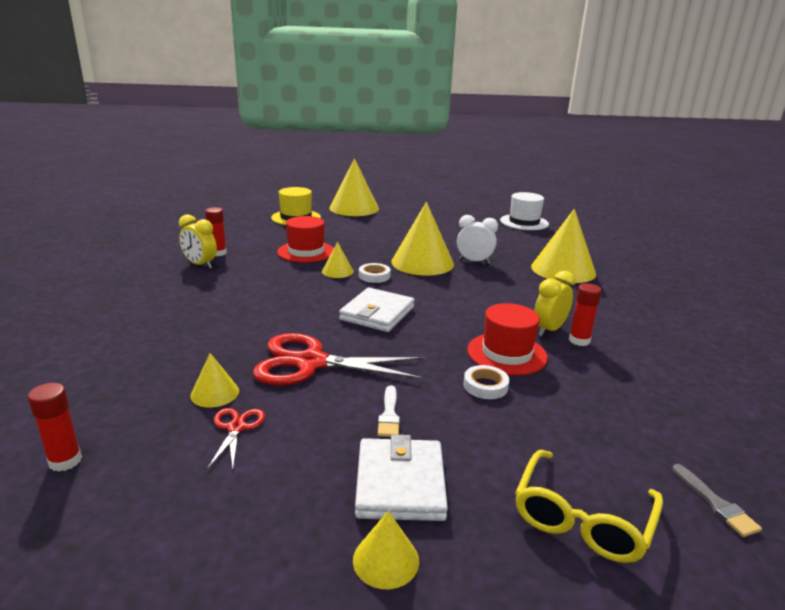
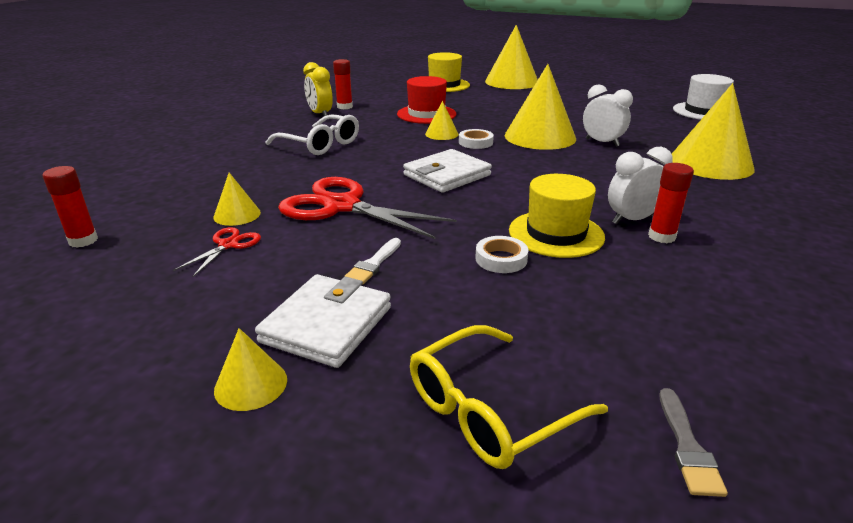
camera: 25 degrees right, 5 degrees up
(230, 299) = (320, 144): none -> white glasses
(506, 353) = (556, 234): red hat -> yellow hat
(549, 330) = (632, 220): yellow clock -> white clock

